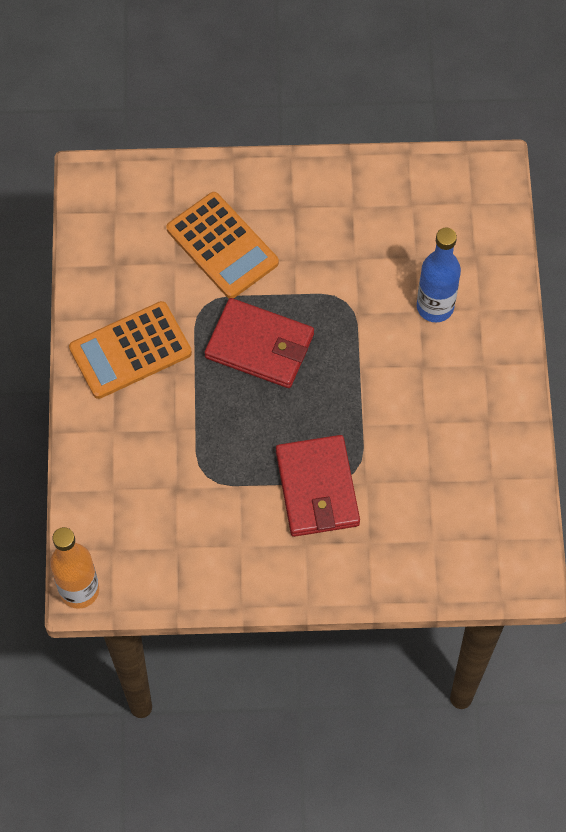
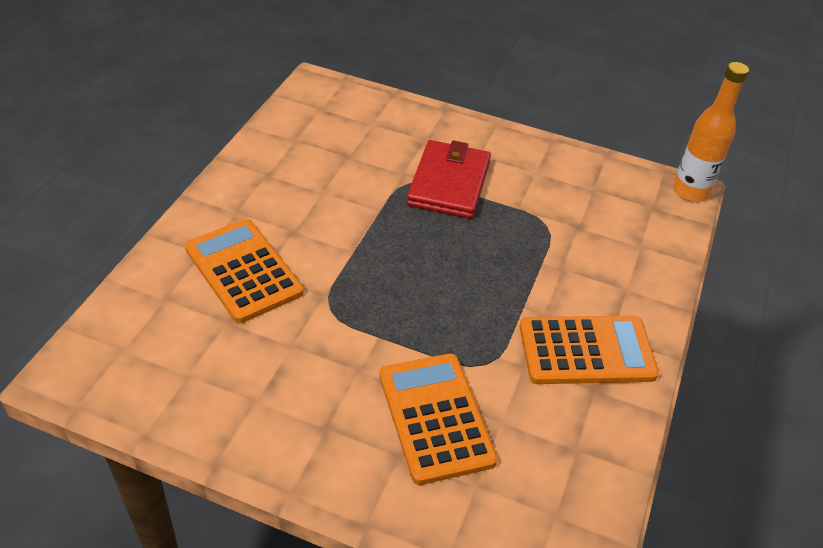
camera: 160 degrees left, 20 degrees down
(260, 346) = (444, 304): red wallet -> none
(435, 307) = (243, 270): blue bottle -> orange calculator

